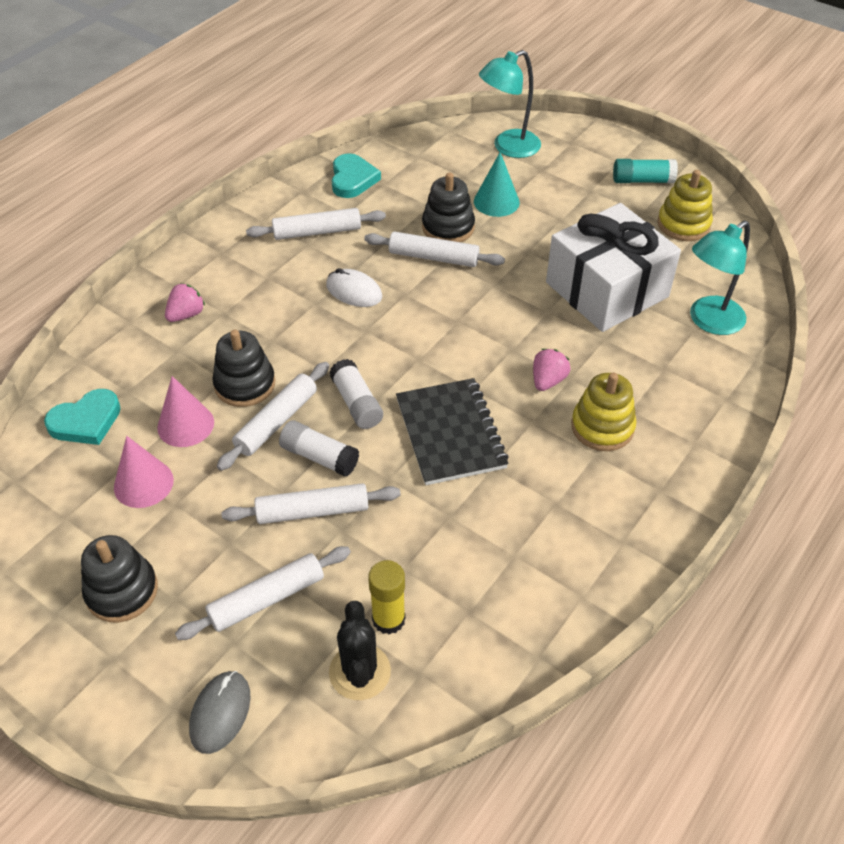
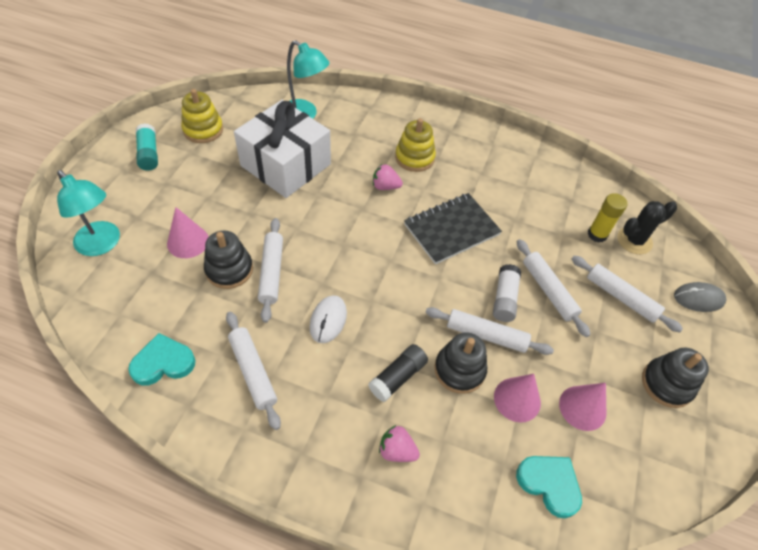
camera: 110 degrees left, 5 degrees up
(261, 332) = (398, 377): none -> black glue stick
(356, 403) = (447, 288): white glue stick -> none
(496, 202) = (188, 241): turquoise cone -> pink cone

